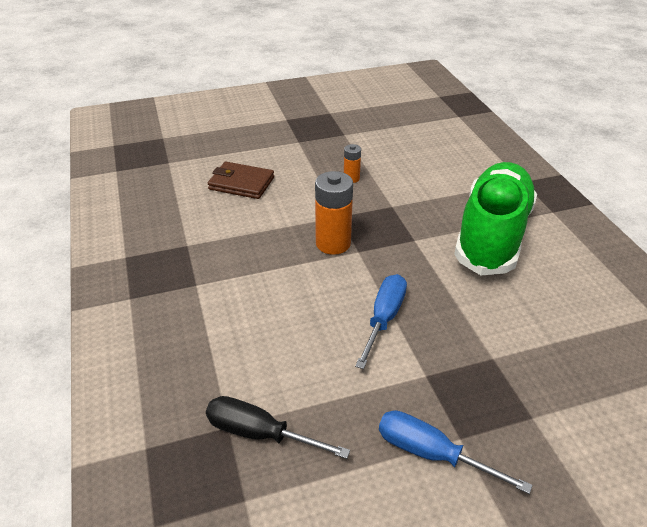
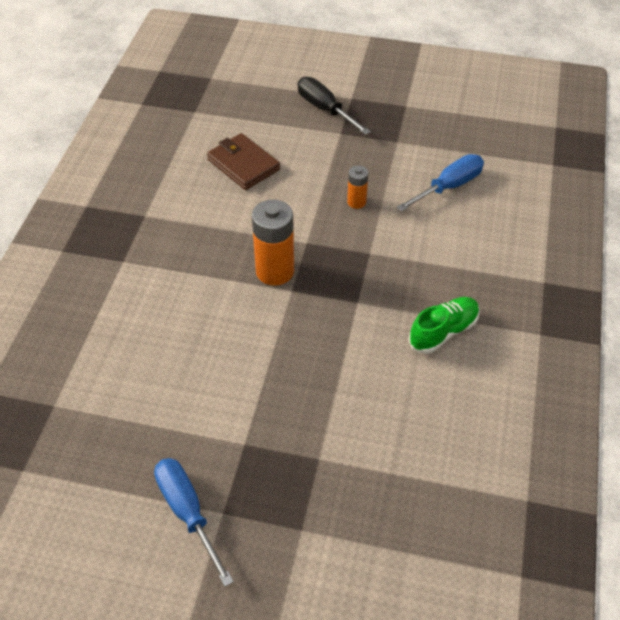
camera: 30 degrees right, 10 degrees up
(260, 433) = (72, 424): black screwdriver -> black screwdriver (325, 109)
(383, 319) = (254, 372): blue screwdriver -> blue screwdriver (448, 187)
(492, 235) = (443, 332): green shoe -> green shoe, size x0.45

